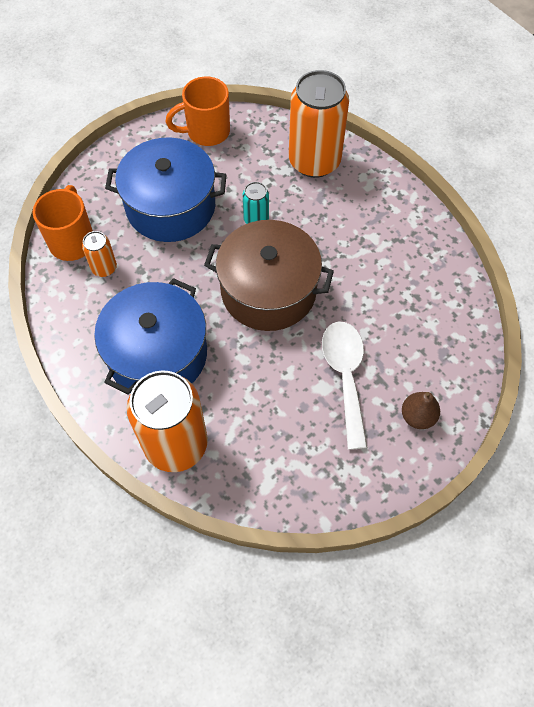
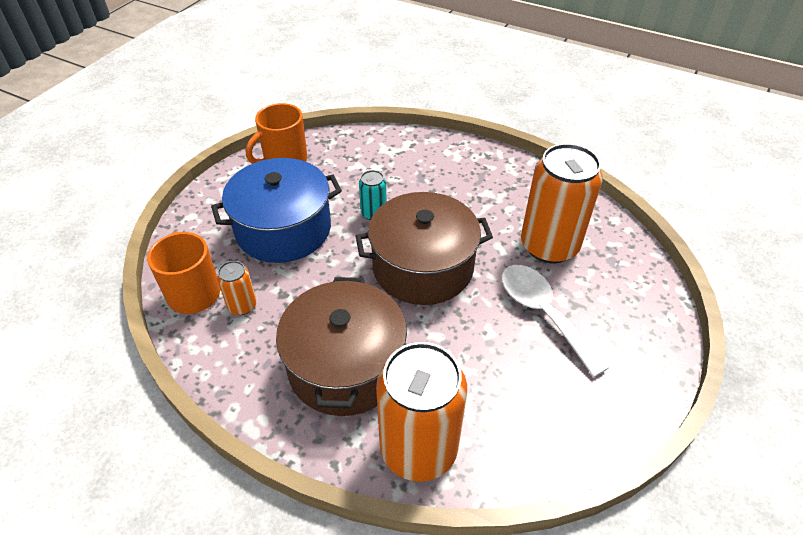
camera: 25 degrees left, 15 degrees down
(157, 354) = (346, 366): blue pot -> brown pot
(314, 161) = (397, 153): orange can -> orange can (549, 246)
(417, 416) = (631, 322): brown pear -> none

